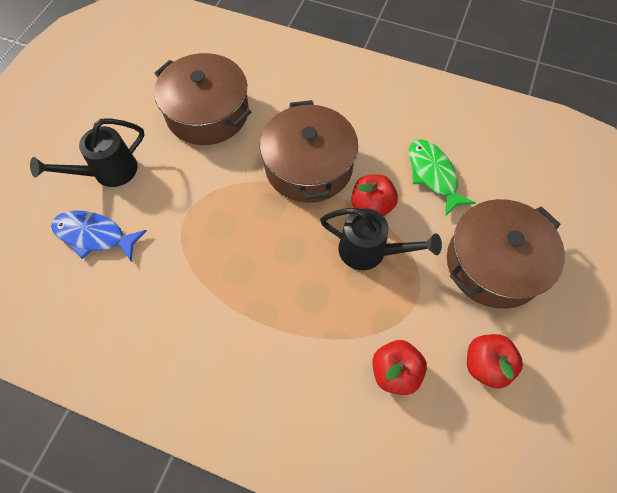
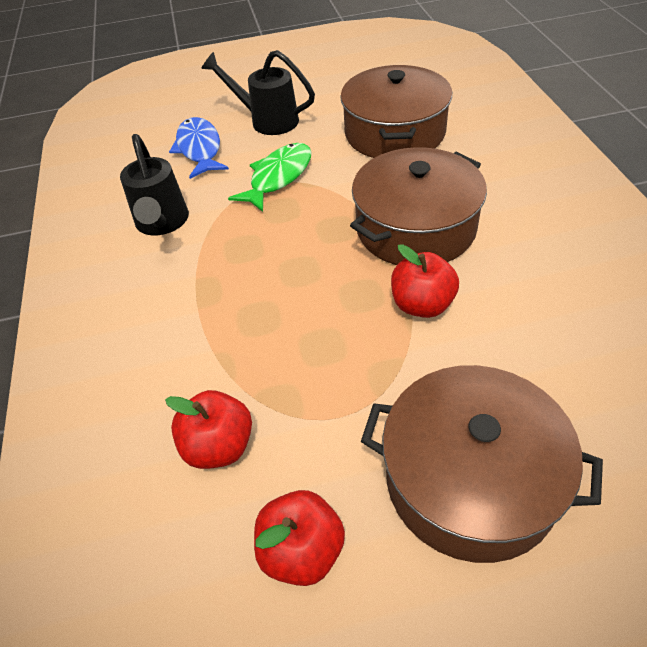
camera: 60 degrees right, 15 degrees down
(370, 251) = (359, 336): black watering can -> black watering can (162, 223)
(433, 175) = (534, 337): green fish -> green fish (278, 177)

